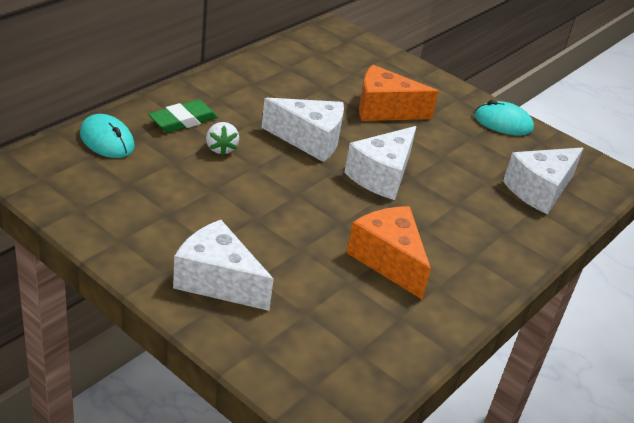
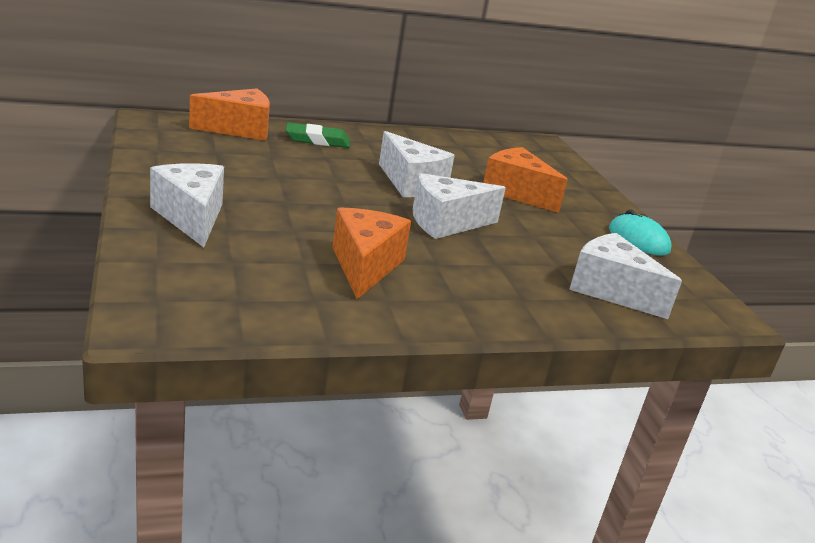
camera: 35 degrees right, 10 degrees down
(107, 140) = (239, 129): turquoise mouse -> orange cheese
(221, 148) = (323, 162): white strawberry -> none
(539, 190) = (610, 290): white cheese -> white cheese turned 45 degrees clockwise

